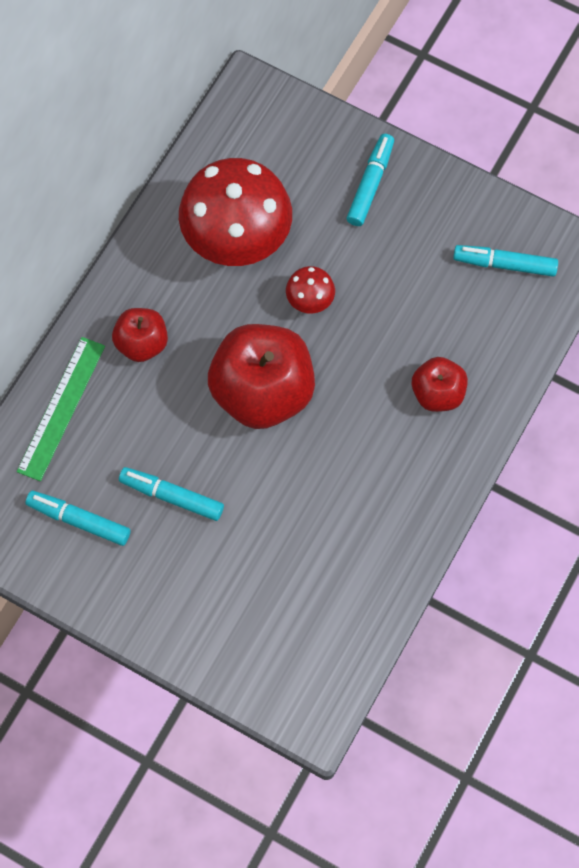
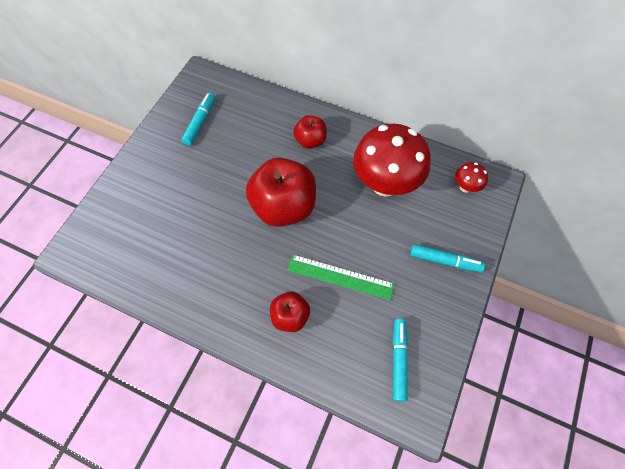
camera: 85 degrees right, 5 degrees down
(61, 408) = (267, 107): green ruler -> green ruler (340, 277)
(171, 496) = (214, 164): turquoise marker -> none
(310, 302) = (349, 229): red mushroom -> red mushroom (465, 187)

